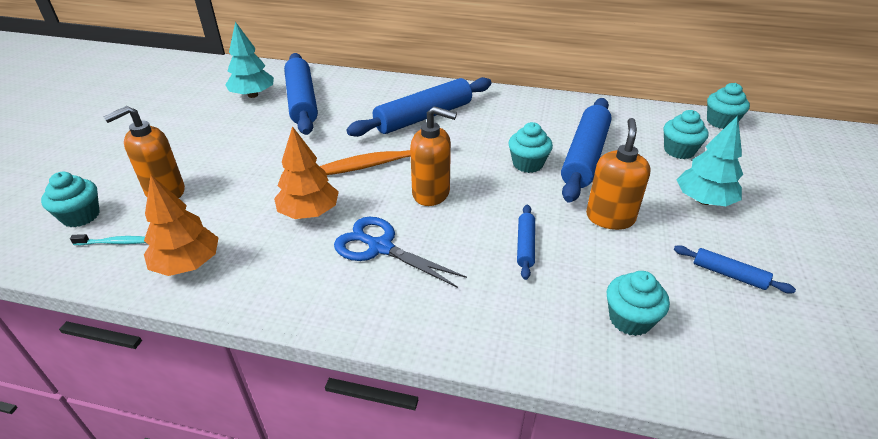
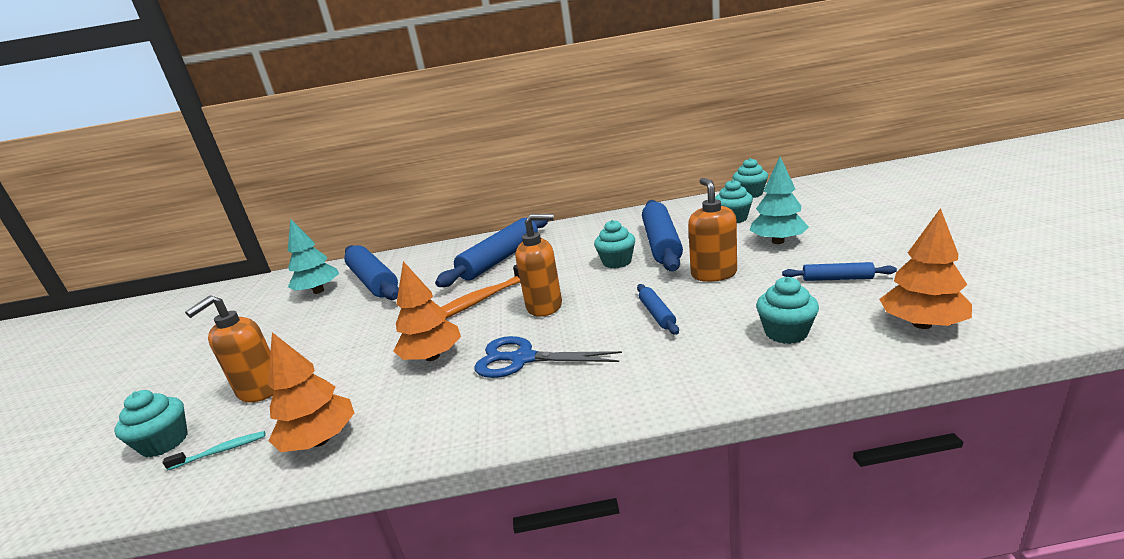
camera: 15 degrees left, 15 degrees down
(771, 367) = (922, 324): none -> orange tree

